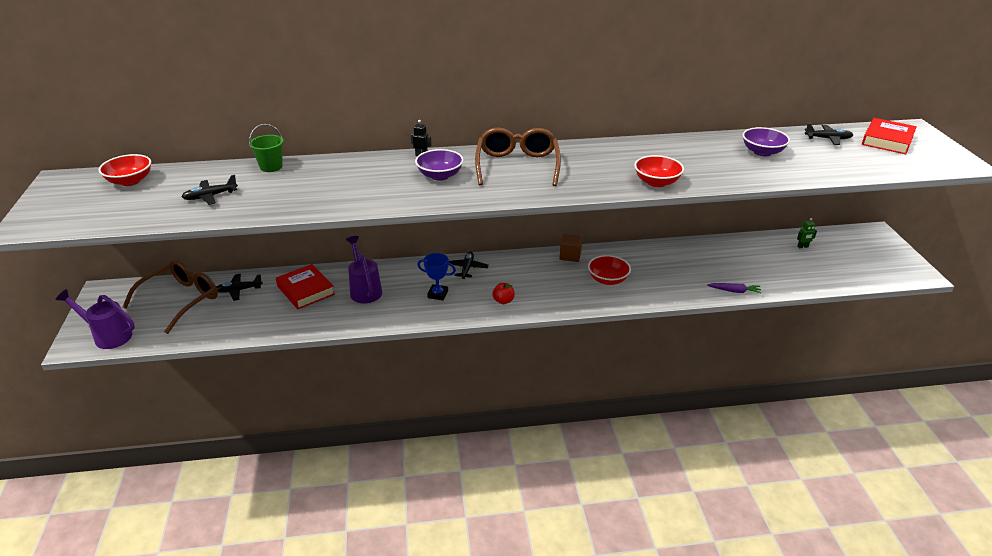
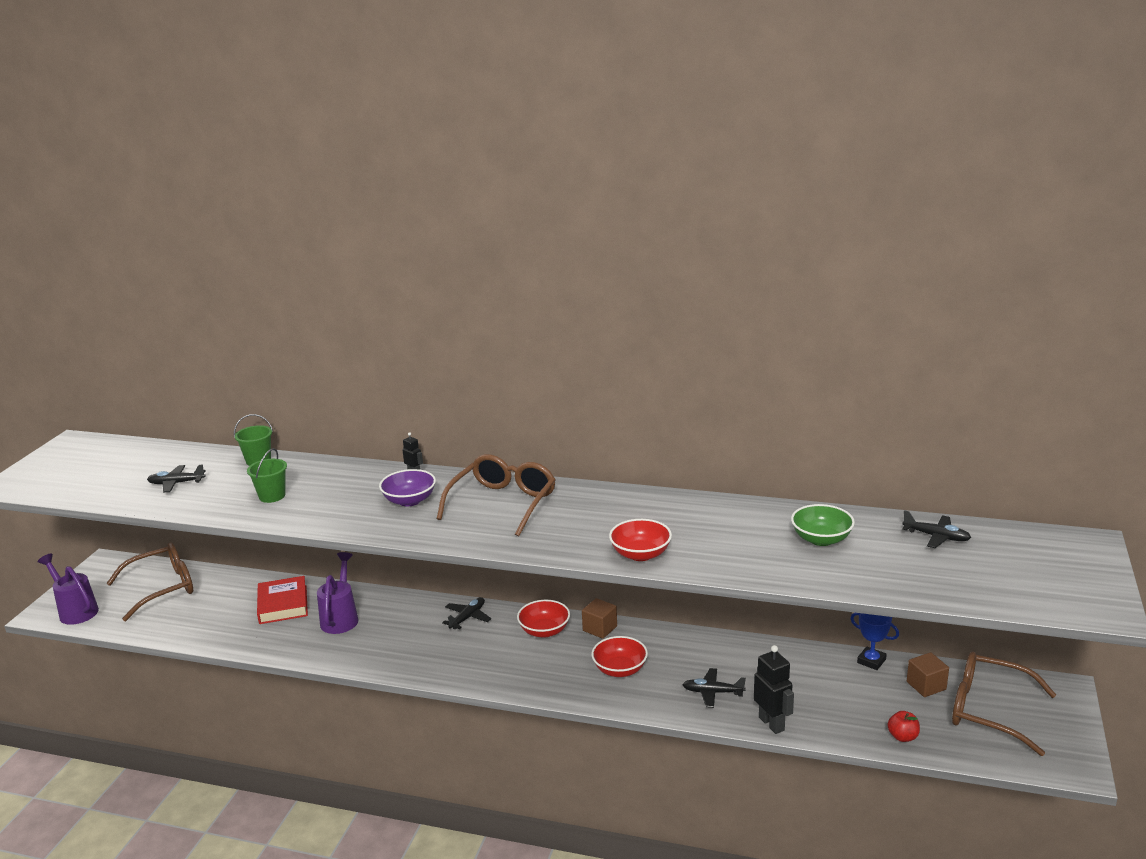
camera: 25 degrees right, 10 degrees down
(130, 181) = (125, 454): red bowl -> red bowl (544, 631)
(238, 290) = (221, 589): black plane -> black plane (712, 692)
(314, 191) = (272, 496): none -> green bucket
(438, 294) = (411, 641): blue trophy -> blue trophy (871, 661)
(503, 301) = (476, 666): red apple -> red apple (902, 737)
(734, 291) = (771, 724): purple carrot -> black robot
(762, 152) = (821, 539): purple bowl -> green bowl
(802, 247) = (926, 685): green robot -> brown cube
(849, 253) = (989, 711): none -> brown glasses
(887, 140) = (1024, 554): red book -> none

